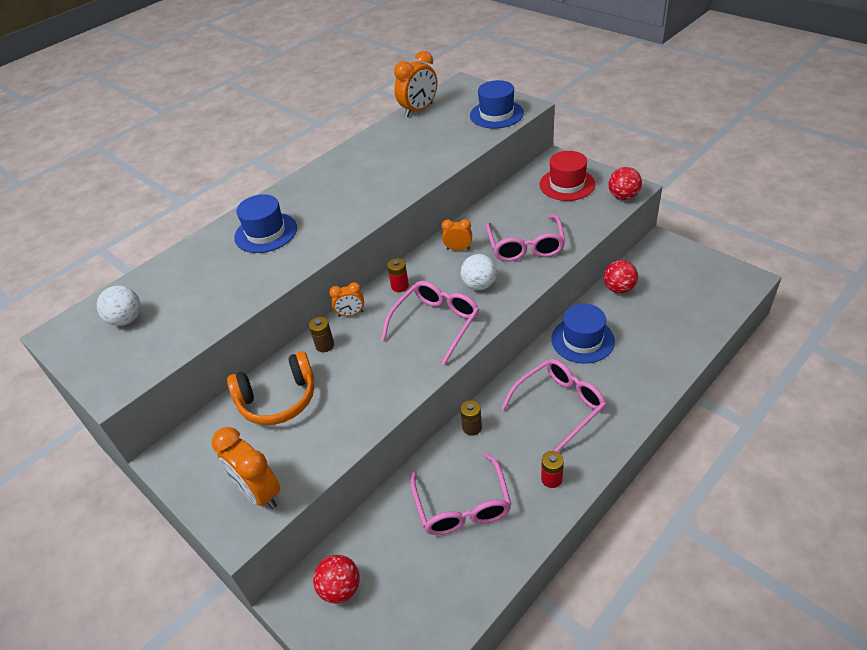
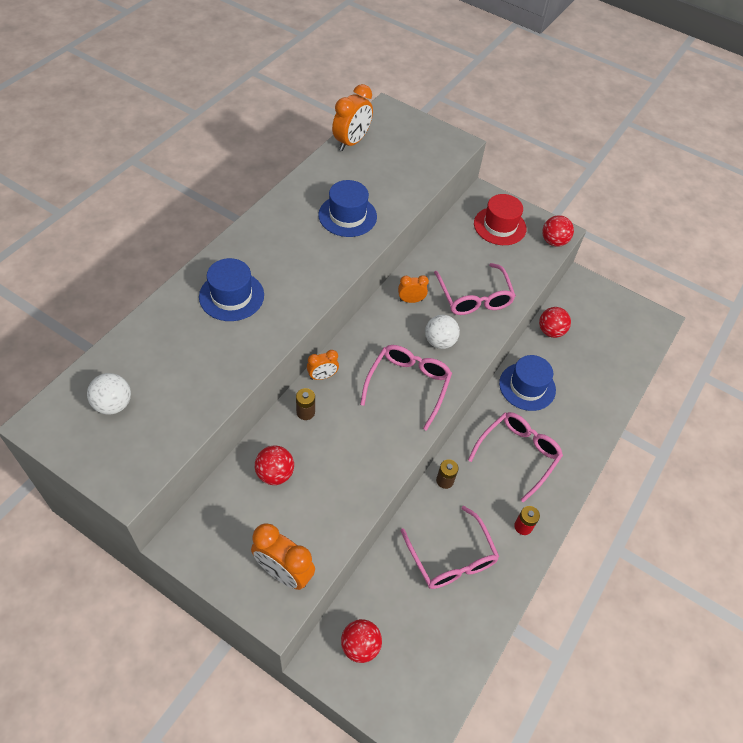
camera: 20 degrees left, 10 degrees up
(278, 399) = (275, 474): orange headphones -> red ball
(400, 286) = (363, 343): red battery -> none
(496, 114) = (432, 152): blue hat -> blue hat (347, 216)

